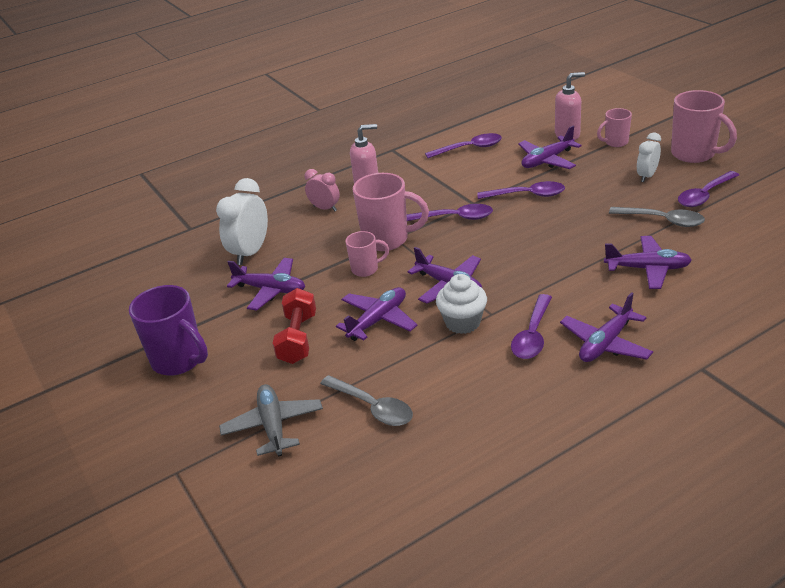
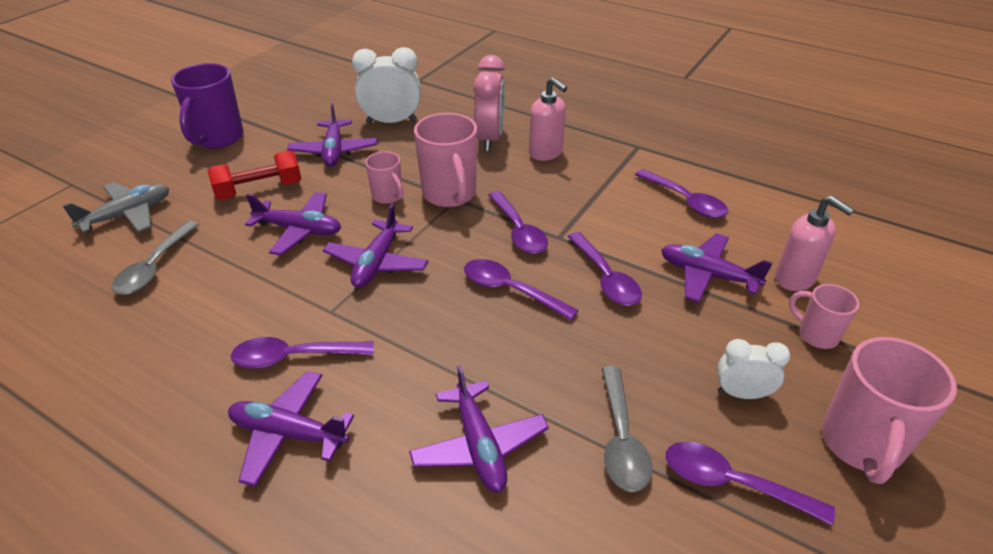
camera: 60 degrees right, 5 degrees up
(325, 208) = (490, 139): pink clock -> pink clock, size x1.64
(462, 322) = (307, 292): white cupcake -> none
(516, 233) = (510, 290): none -> purple spoon

